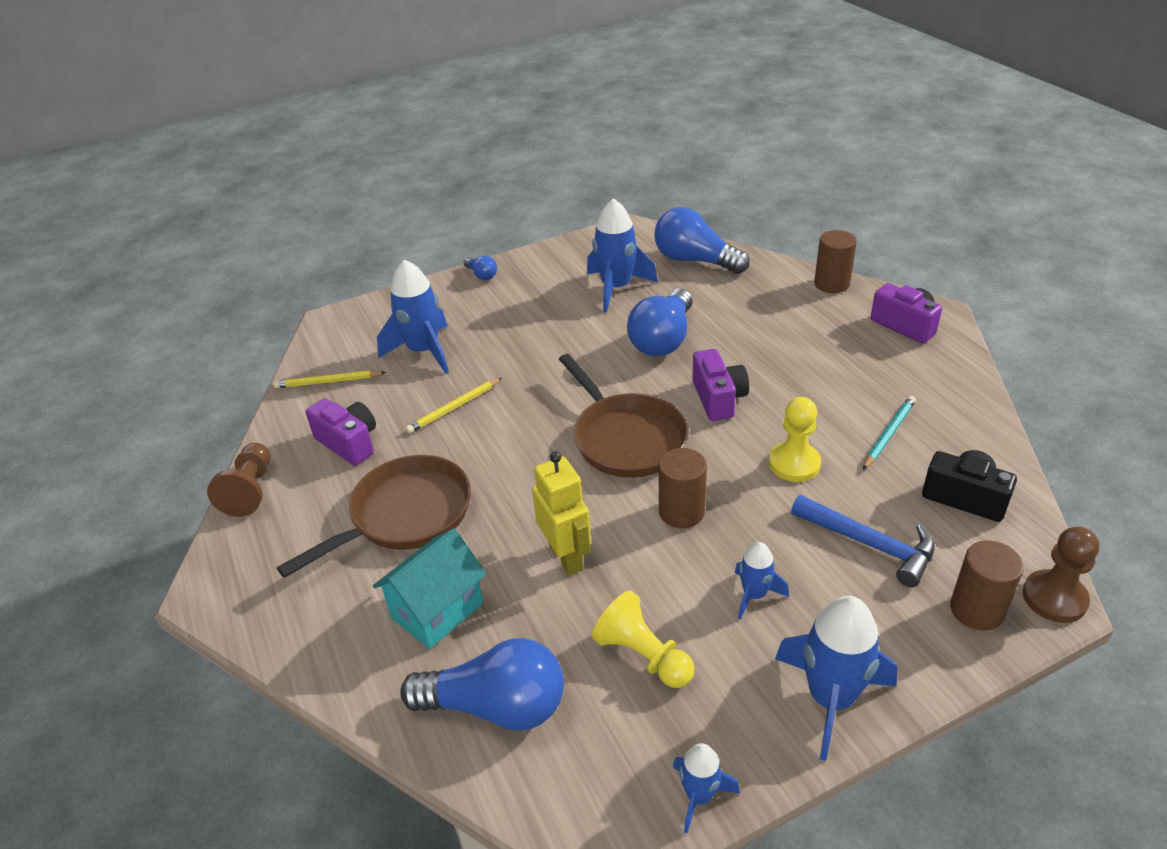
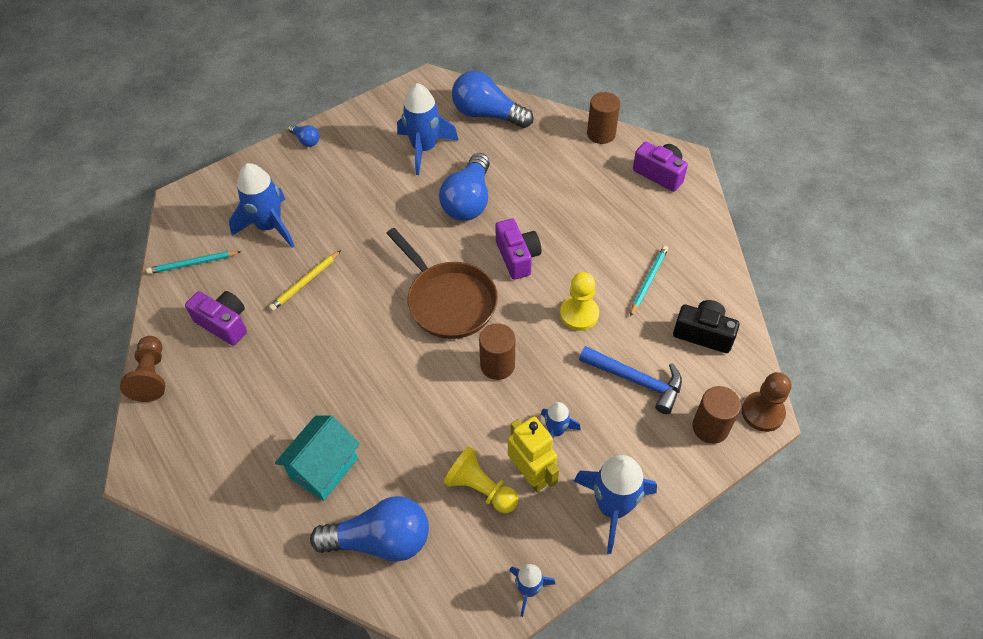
camera: 10 degrees left, 15 degrees up
(328, 381) = (193, 263): yellow pencil -> turquoise pencil
(405, 515) = (284, 388): brown pan -> none
(566, 557) = (415, 413): yellow robot -> yellow robot (531, 474)

